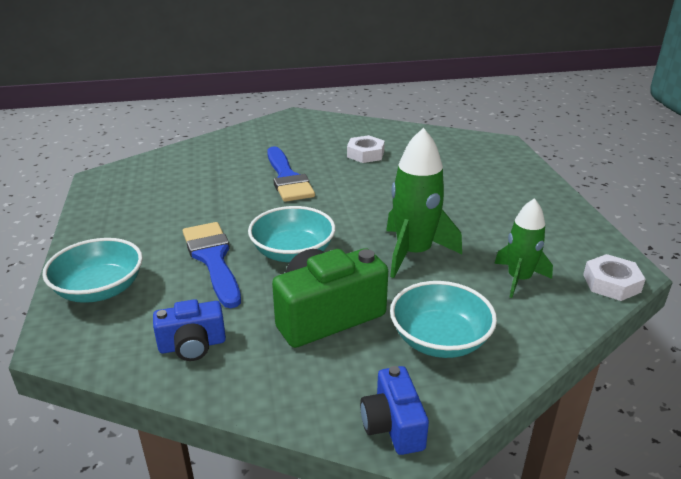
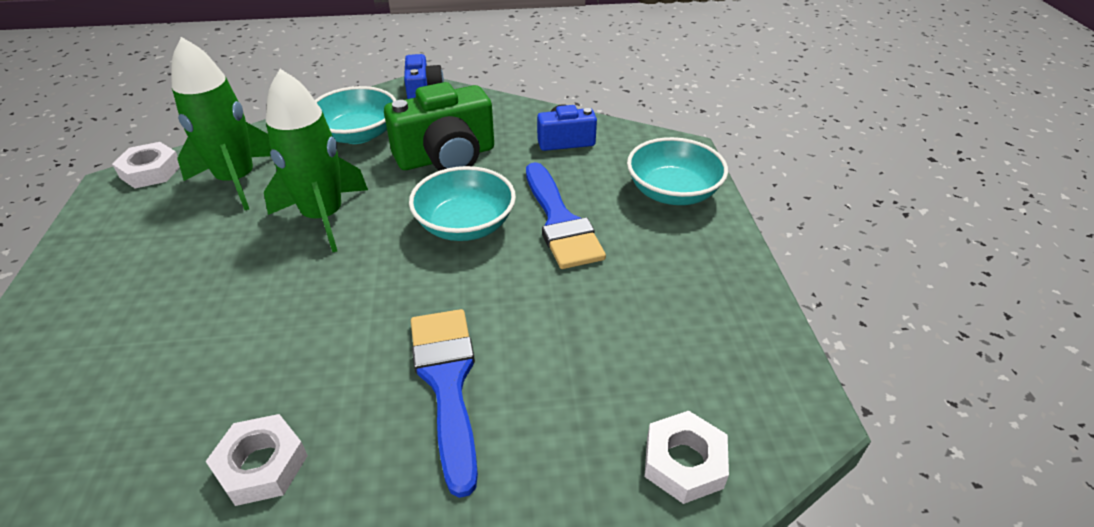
camera: 175 degrees left, 10 degrees up
(171, 162) = (684, 462): none -> white nut
(518, 279) = (237, 180): green rocket -> green rocket, size x1.54

